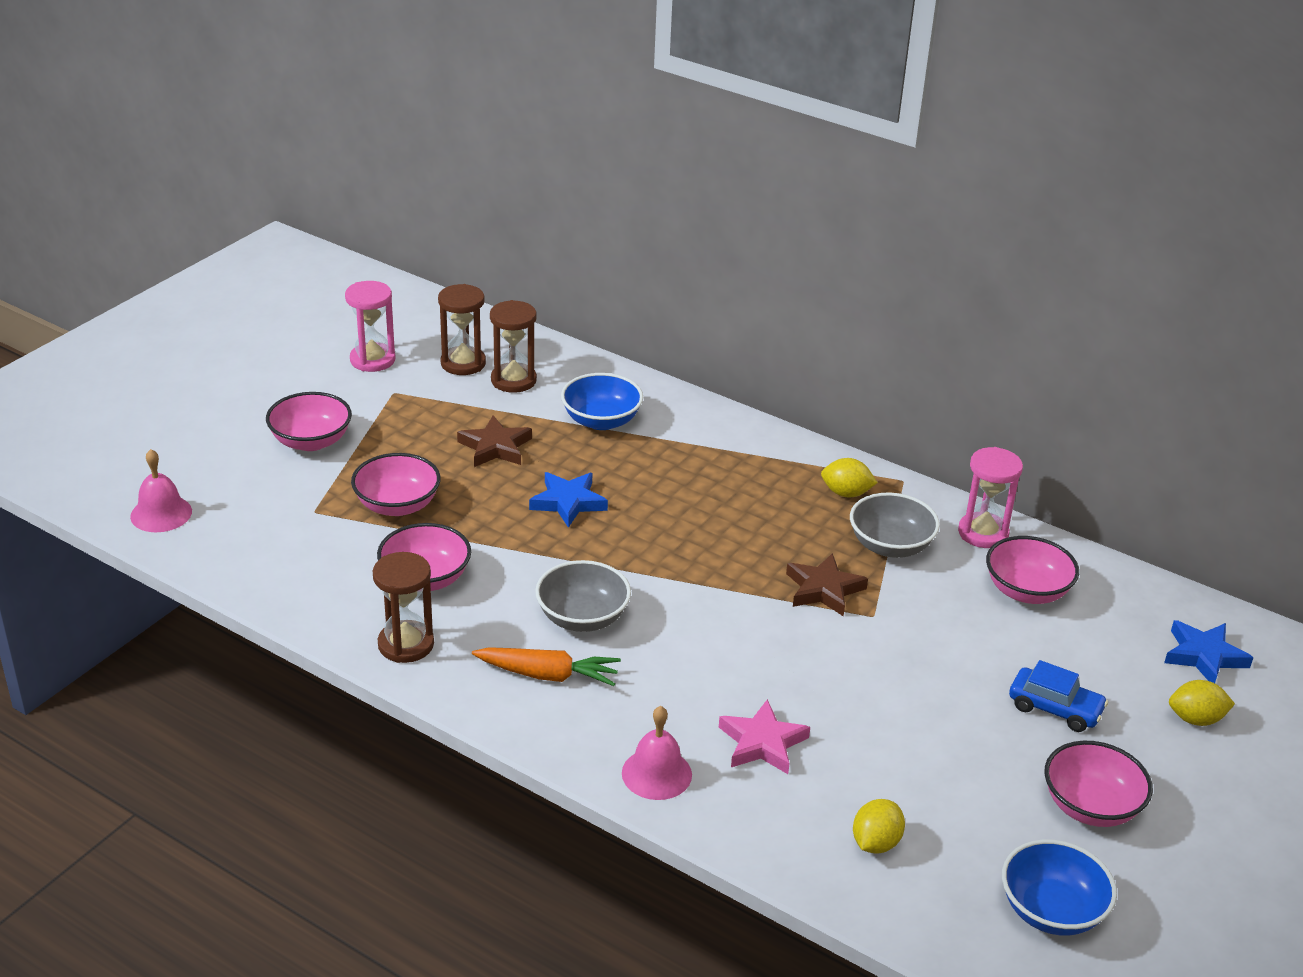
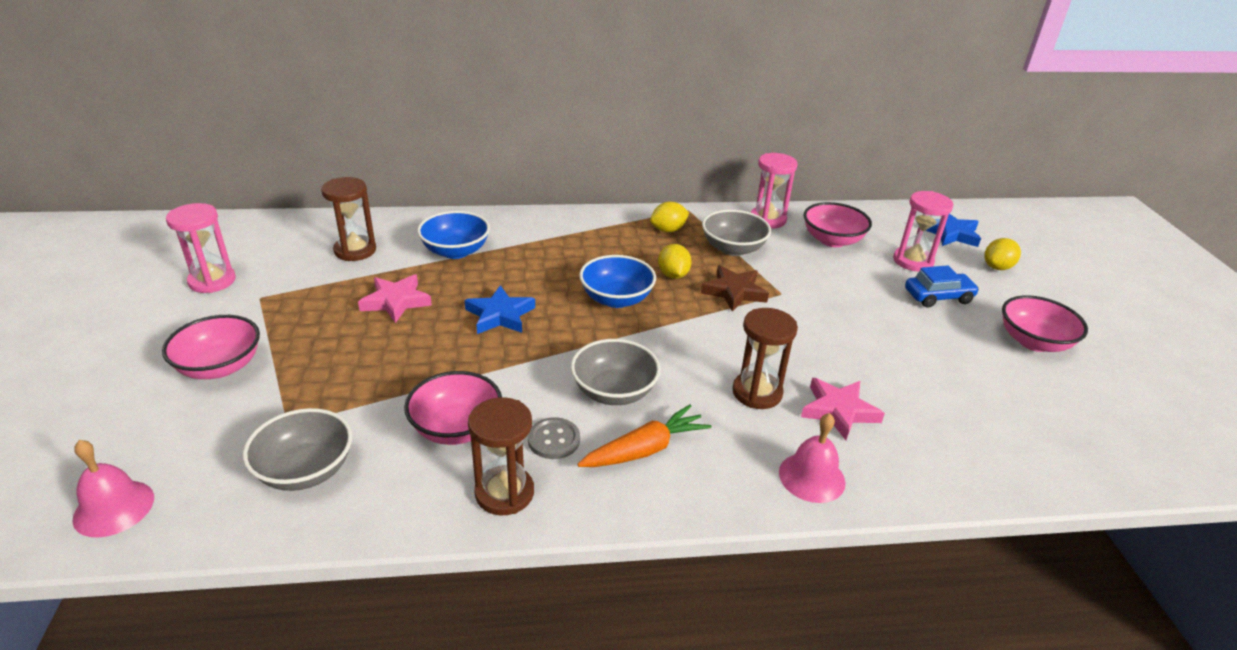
camera: 40 degrees left, 0 degrees up
(293, 552) = (305, 470): none -> grey bowl
(397, 505) = (362, 381): pink bowl -> none
(463, 363) = (298, 254): brown hourglass -> brown hourglass (757, 392)
(487, 628) = (554, 440): none -> grey button
(495, 447) = (396, 301): brown star -> pink star
(875, 843) = (986, 436): yellow lemon -> yellow lemon (673, 275)
(1051, 911) = (1113, 416): blue bowl -> blue bowl (616, 299)
(1091, 660) = (913, 261): none -> pink hourglass

